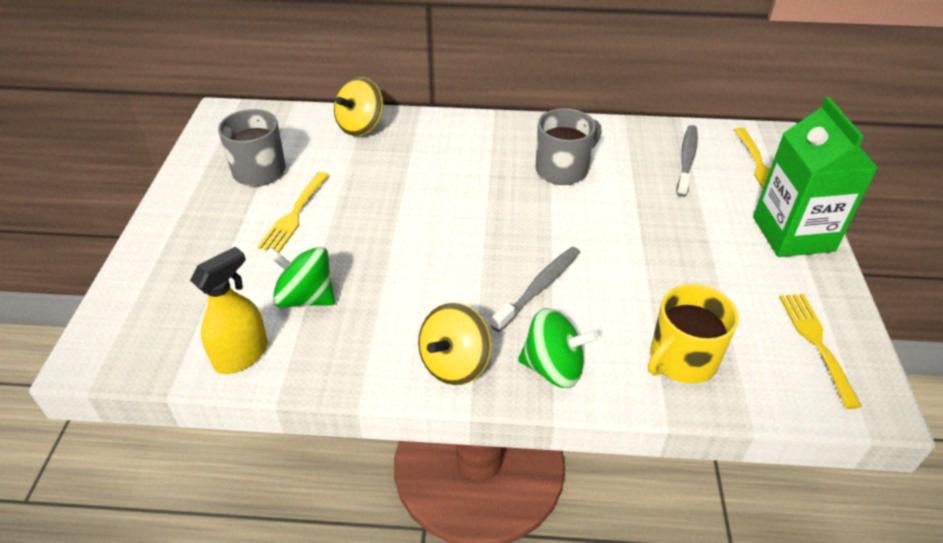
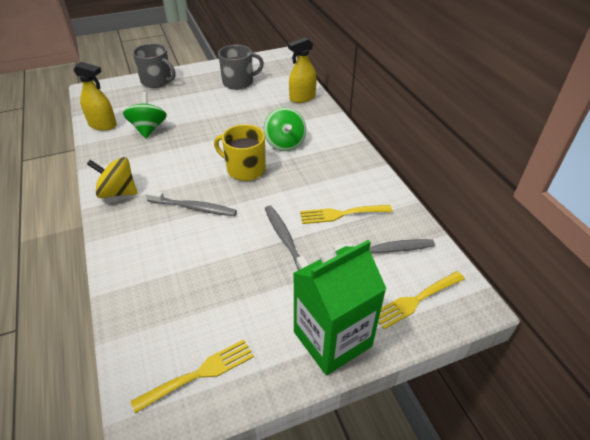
camera: 65 degrees right, 0 degrees up
(294, 215) = (209, 104): yellow fork -> yellow fork (341, 214)
(360, 126) = (302, 98): yellow spinning top -> yellow spray bottle
(553, 368) = (127, 231): green spinning top -> green spinning top (285, 143)
(563, 169) = (322, 187): grey mug -> grey mug (157, 81)
(638, 224) = (285, 239): none -> grey toothbrush
(682, 359) = (153, 291): yellow mug -> yellow mug (245, 169)

